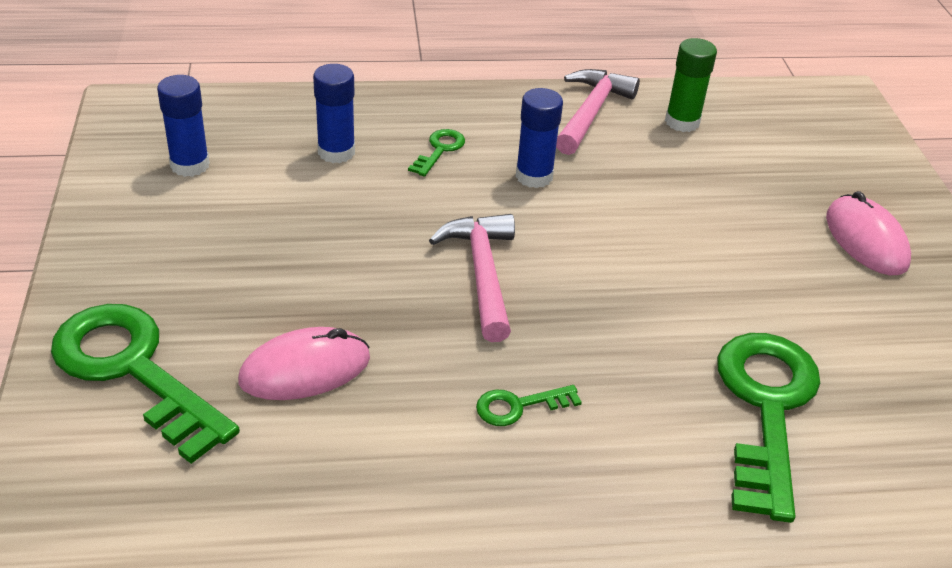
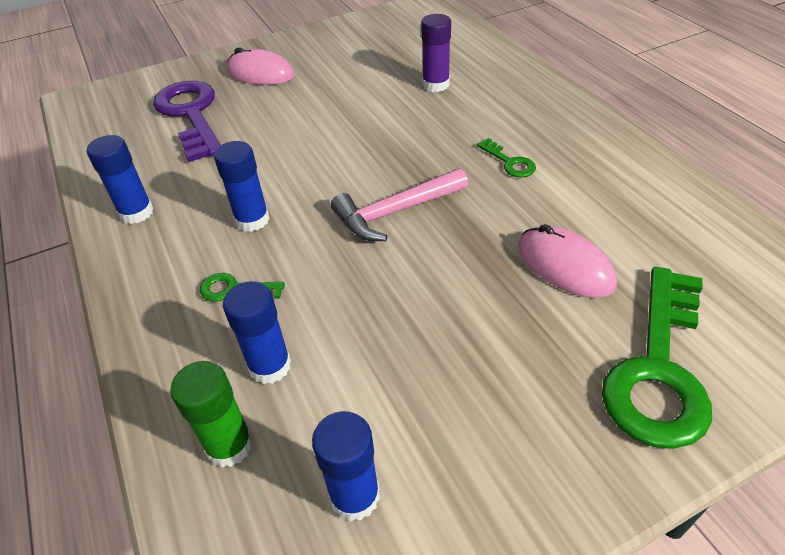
camera: 105 degrees left, 5 degrees up
(591, 113) = (136, 212): pink hammer -> blue glue stick
(682, 122) = (138, 163): green glue stick -> green glue stick (229, 445)
(766, 408) = (435, 84): green key -> purple glue stick
(772, 168) = (191, 115): none -> purple key
(866, 240) = (260, 73): pink mouse -> pink mouse turned 60 degrees clockwise

